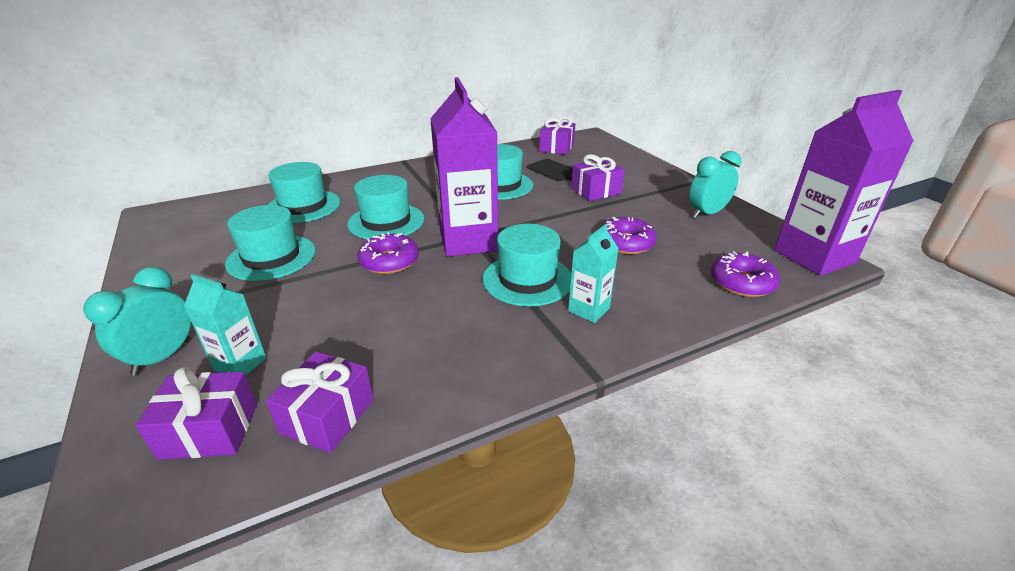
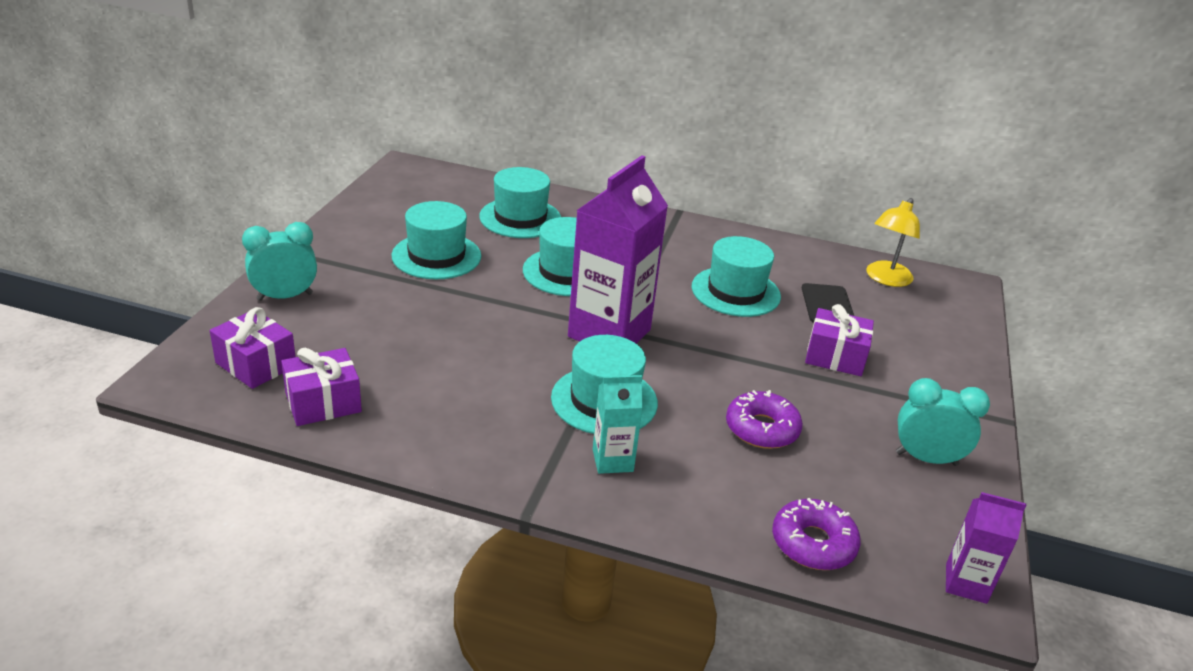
camera: 40 degrees right, 0 degrees up
(240, 364) = (319, 331): turquoise carton -> none
(389, 261) = (516, 312): purple donut -> none
(556, 148) = (885, 279): purple gift -> yellow lamp
(814, 256) = (966, 583): purple carton -> purple carton, size x0.49

